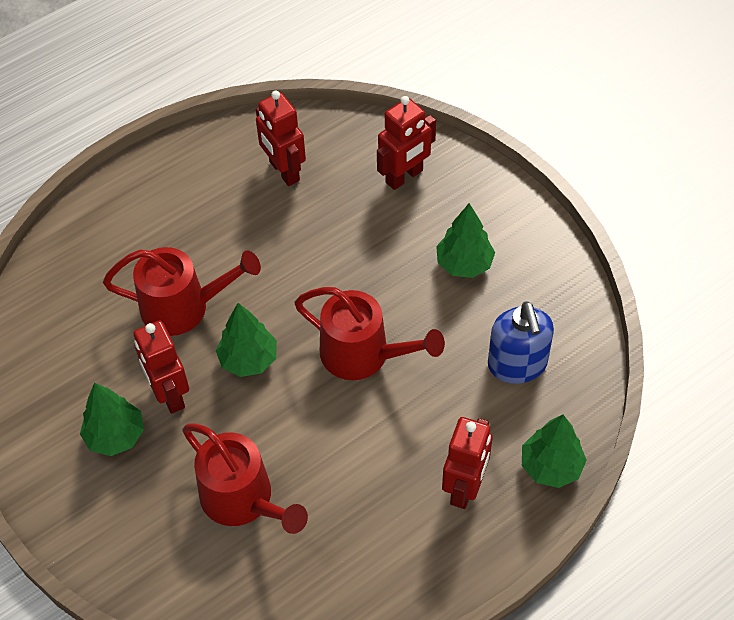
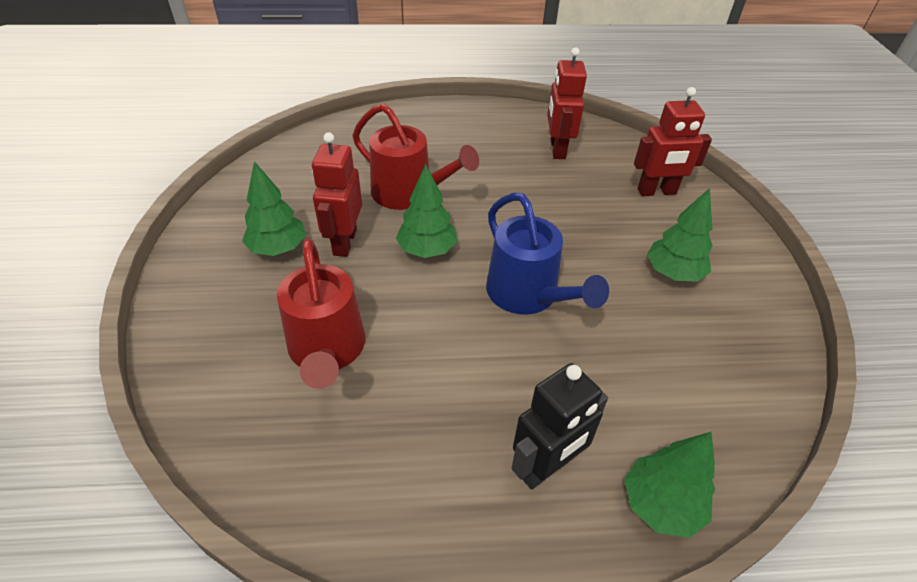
camera: 30 degrees right, 10 degrees down
(363, 355) = (528, 295): red watering can -> blue watering can
(465, 488) = (546, 467): red robot -> black robot
(517, 364) = (679, 381): blue soap dispenser -> none

